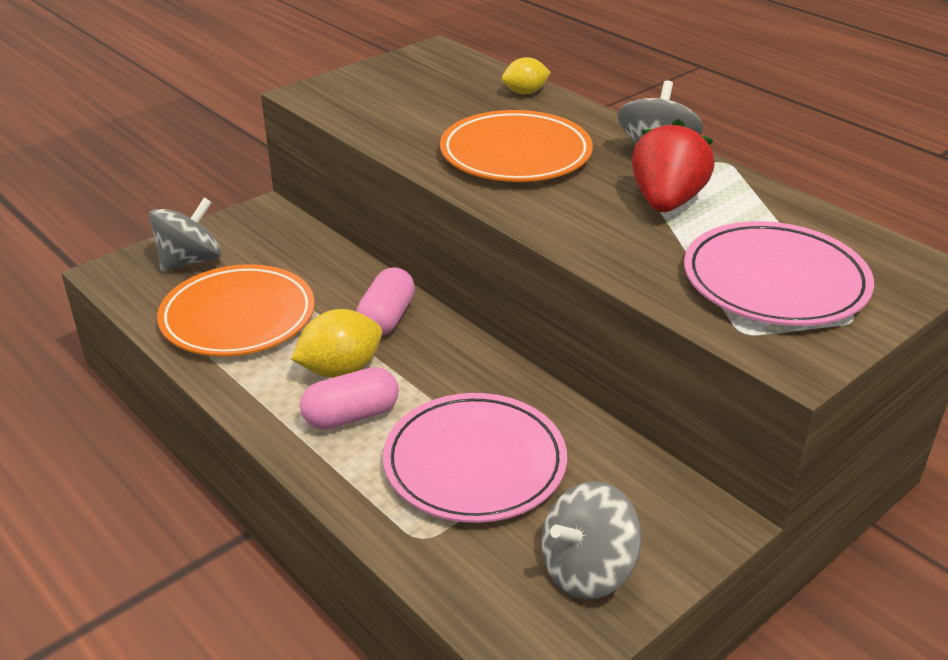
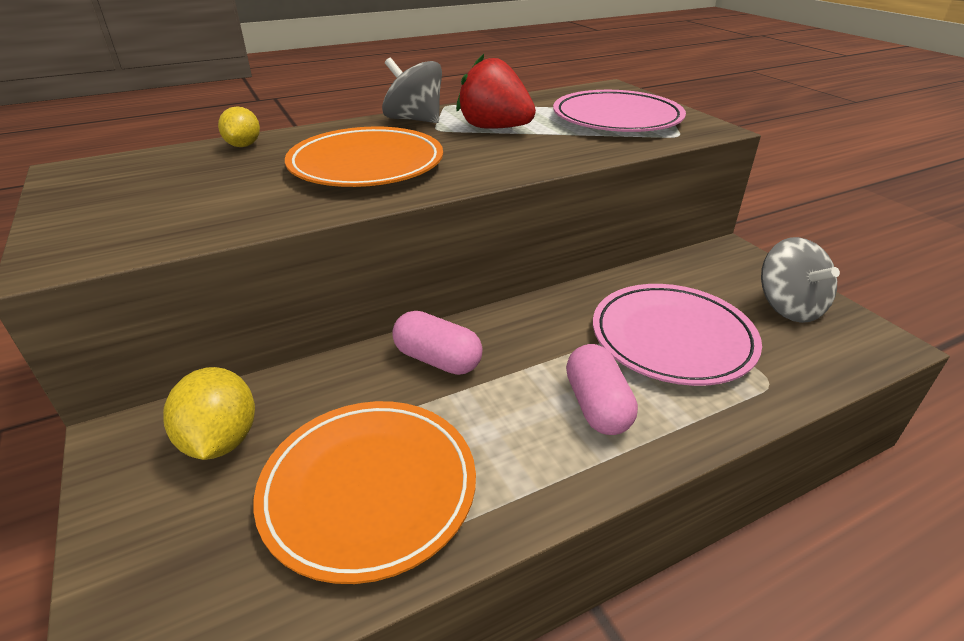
camera: 75 degrees left, 0 degrees up
(190, 261) = (183, 540): grey spinning top -> none
(340, 370) = (516, 404): yellow lemon -> yellow lemon (221, 440)

